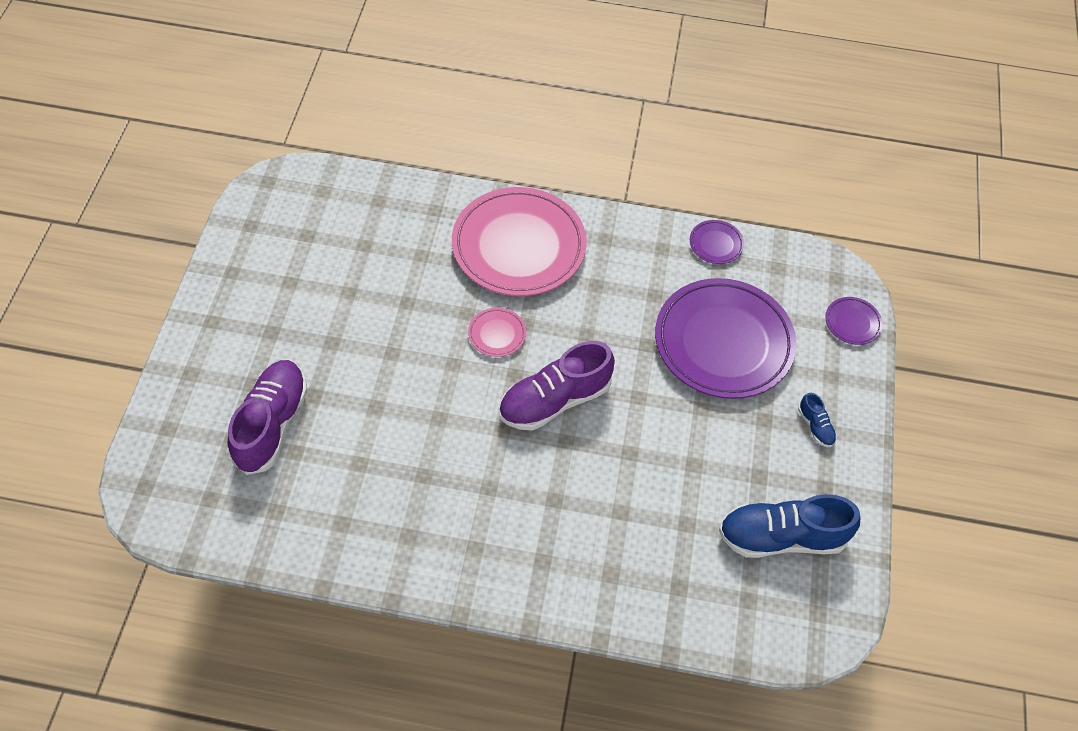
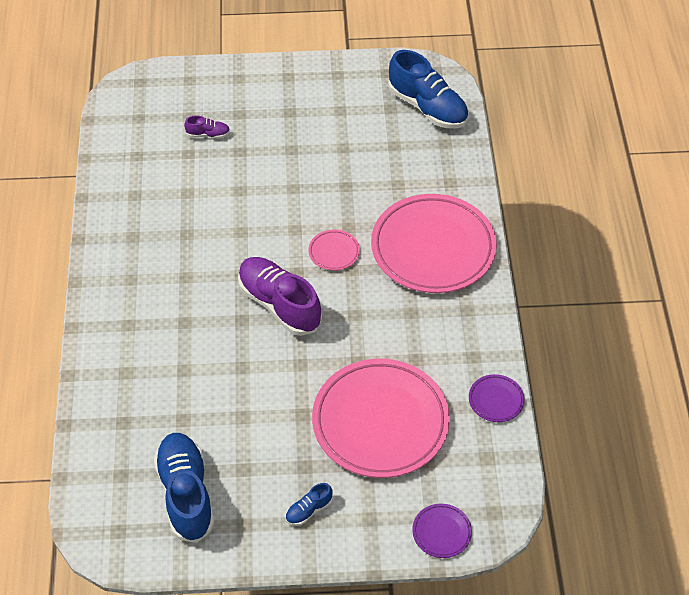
camera: 80 degrees right, 5 degrees down
(272, 424) = (208, 134): purple shoe -> purple shoe, size x0.45
(320, 202) = (427, 107): none -> blue shoe
(723, 342) = (380, 422): purple plate -> pink plate

